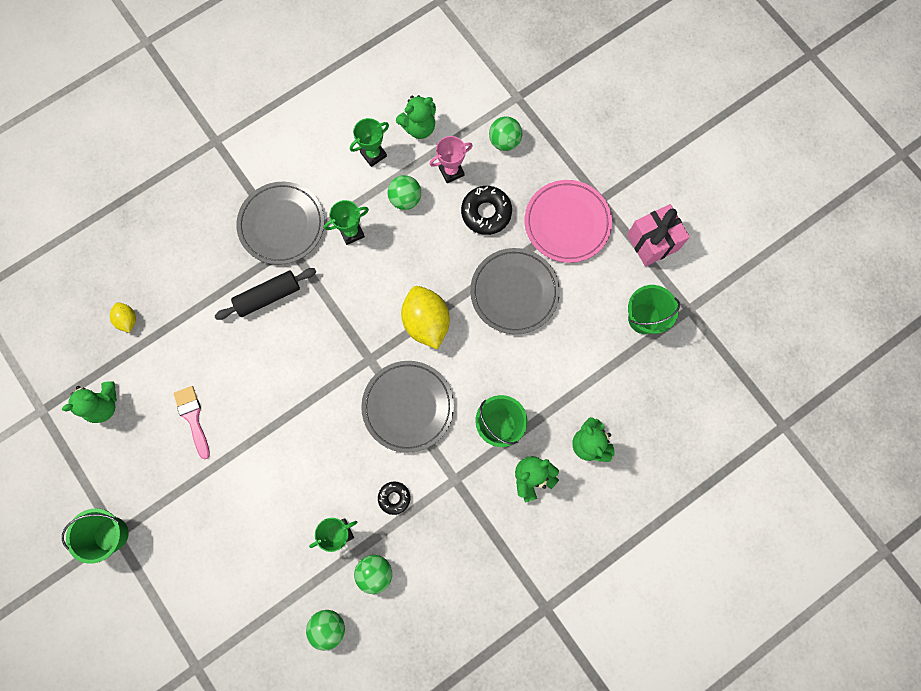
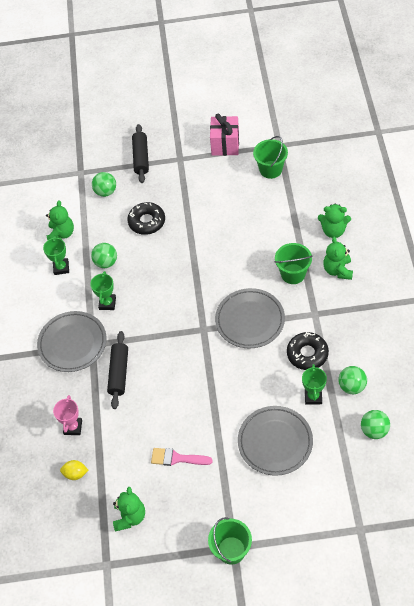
camera: 55 degrees left, 20 degrees down
(394, 498) = (307, 354): black donut -> black donut, size x1.69
(426, 322) = (199, 286): yellow lemon -> none
(451, 171) = (105, 229): pink trophy -> pink trophy (73, 427)
(514, 292) = (210, 229): grey plate -> grey plate (275, 442)
(567, 223) = (183, 182): pink plate -> none
(577, 153) = (141, 158): none -> black rolling pin

